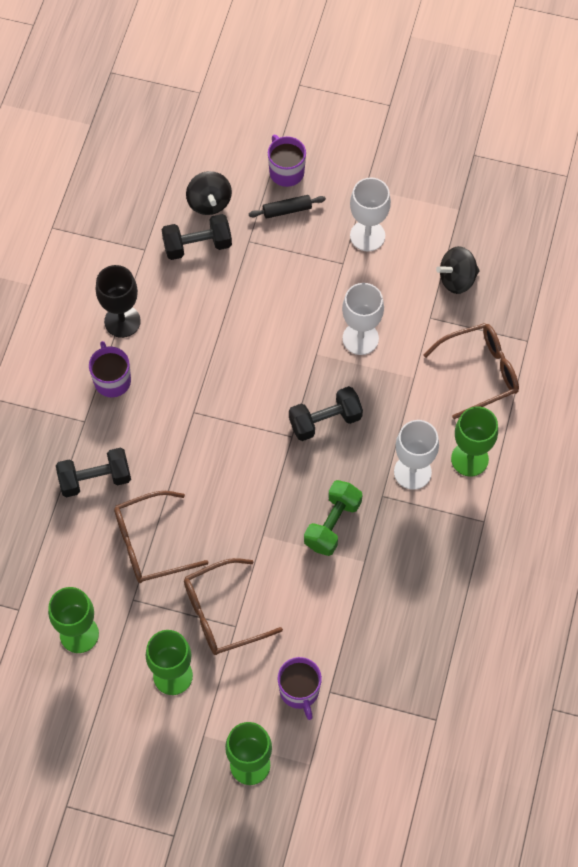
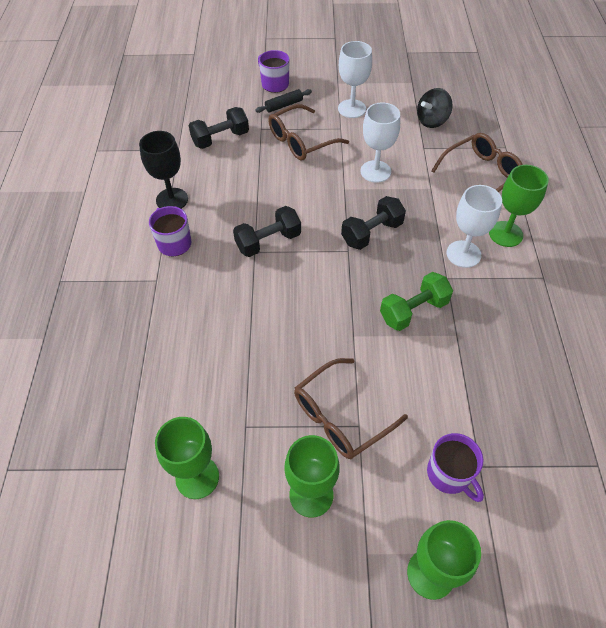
camera: 15 degrees left, 10 degrees down
(95, 479) = (178, 325): black dumbbell -> black dumbbell (268, 242)
(150, 544) = (248, 369): brown glasses -> brown glasses (301, 141)
(209, 202) = (221, 112): black spinning top -> none
(332, 524) = (413, 311): green dumbbell -> green dumbbell turned 45 degrees clockwise

